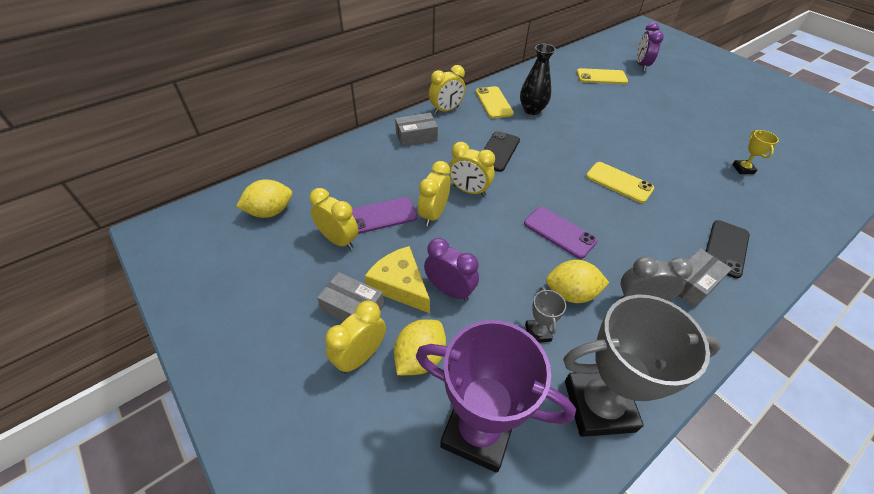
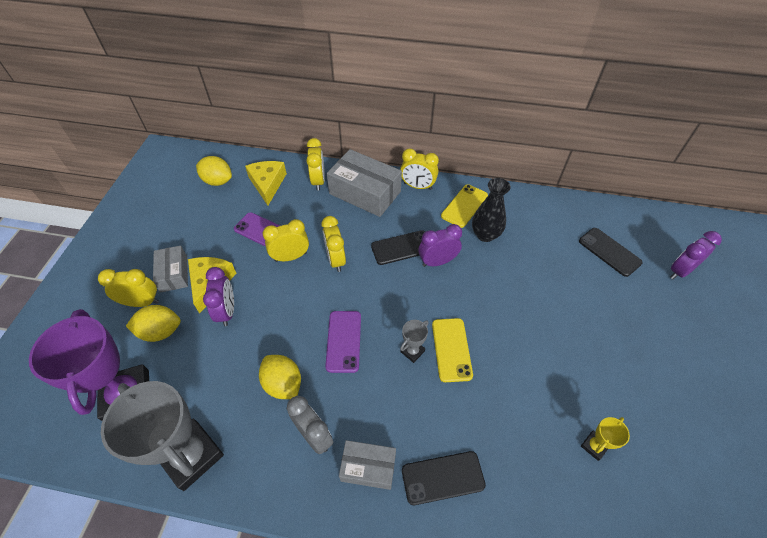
camera: 50 degrees right, 5 degrees up
(325, 182) = (267, 184): none -> yellow cheese
(338, 240) = (222, 228): yellow clock -> yellow clock (318, 181)
(416, 137) = (365, 192): grey box -> grey box, size x1.75
(532, 143) = (437, 262): none -> purple clock
(538, 332) = (229, 384): grey trophy -> grey trophy (412, 351)
(601, 77) = (609, 252): yellow phone -> black phone

